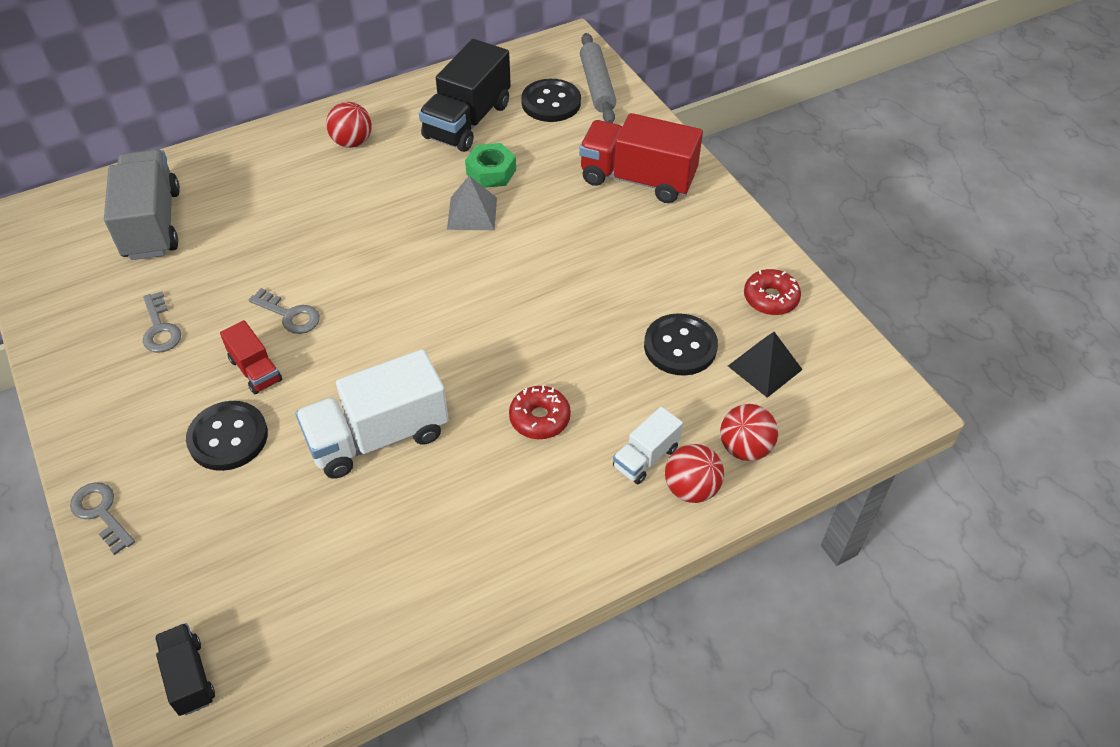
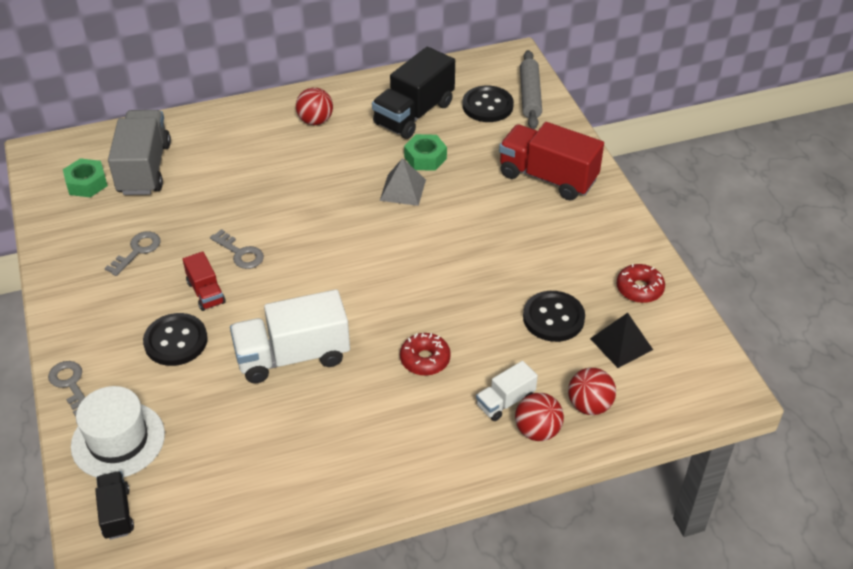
camera: 10 degrees right, 5 degrees down
(82, 251) = (87, 183): none -> green nut
(160, 328) = (137, 251): grey key -> grey key turned 135 degrees counterclockwise
(175, 578) = (118, 440): none -> white hat

